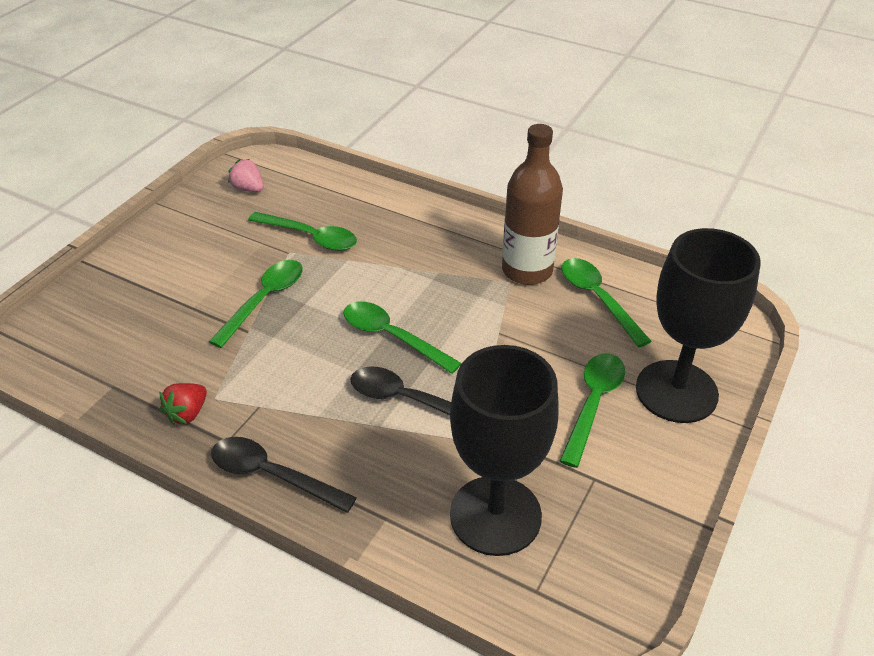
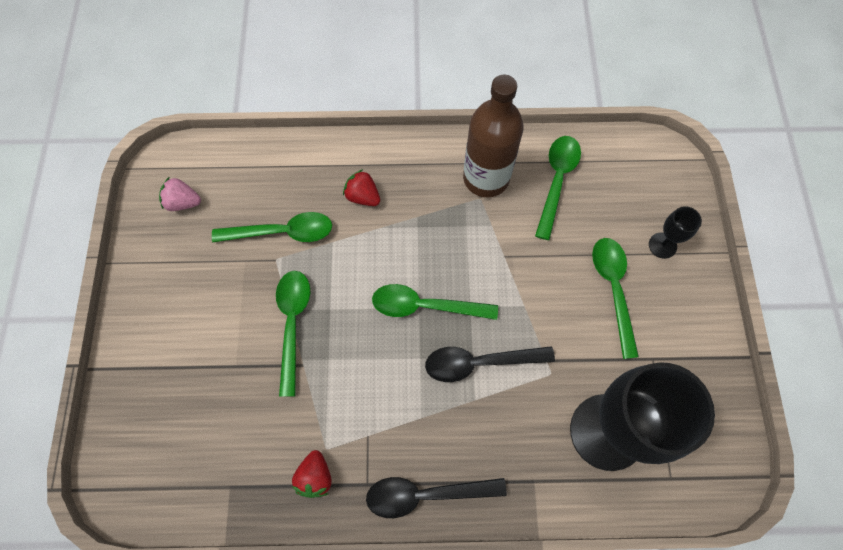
camera: 30 degrees left, 25 degrees up
(400, 240) = (363, 196): none -> red strawberry
(597, 299) = (557, 181): green spoon -> green spoon turned 75 degrees clockwise
(676, 391) = (662, 245): black goblet -> black goblet, size x0.42

